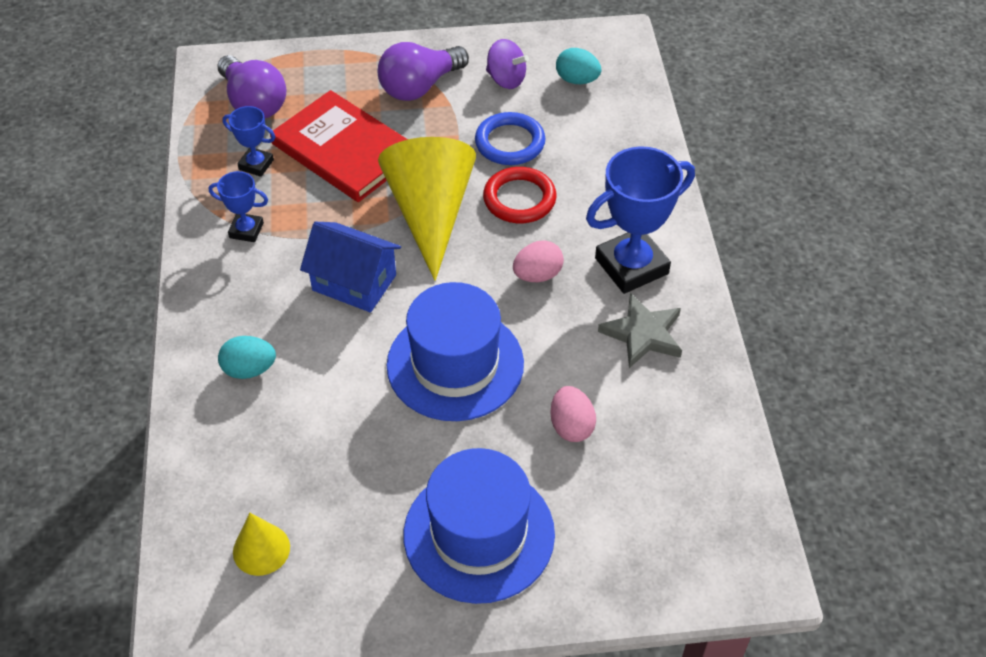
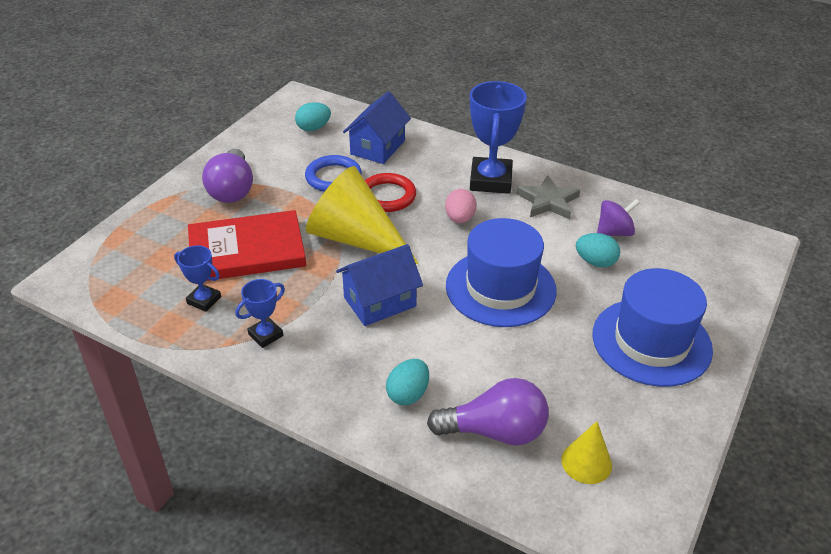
camera: 55 degrees left, 10 degrees down
(253, 103) = (137, 273): purple light bulb -> purple light bulb (495, 431)
(256, 164) = (204, 300): blue trophy -> blue trophy turned 60 degrees clockwise
(506, 79) = (275, 153): purple spinning top -> purple spinning top (614, 232)
(571, 426) = (595, 262): pink egg -> turquoise egg
(595, 145) = (377, 147): none -> blue house

